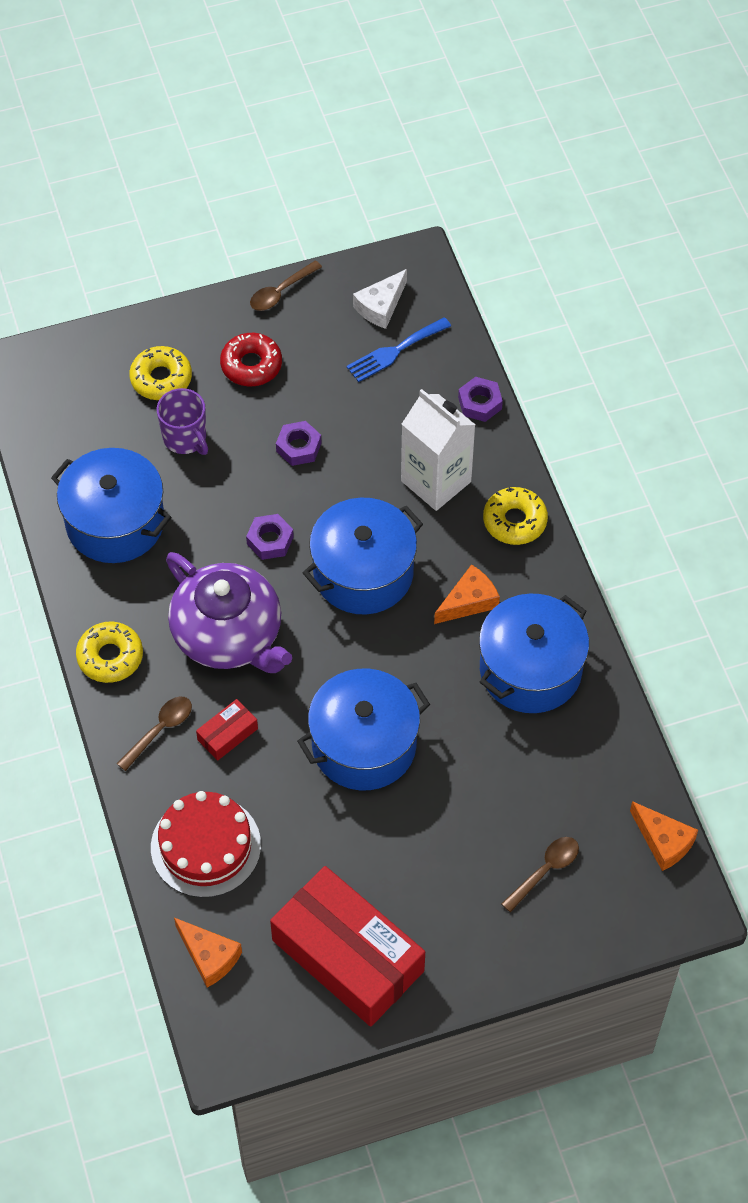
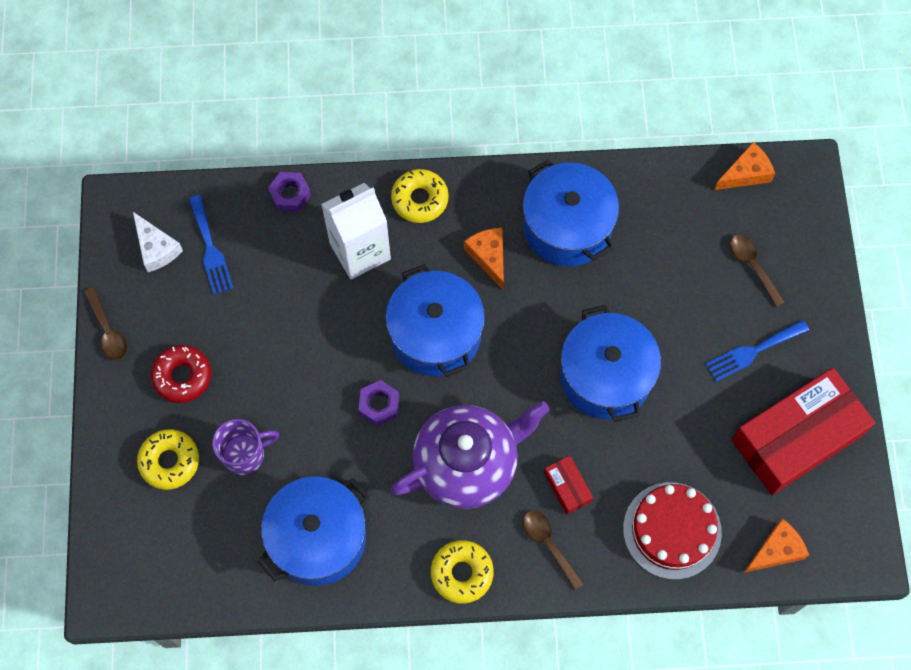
camera: 75 degrees left, 10 degrees up
(298, 447) = (287, 356): purple nut -> none
(439, 890) = (752, 351): none -> blue fork

